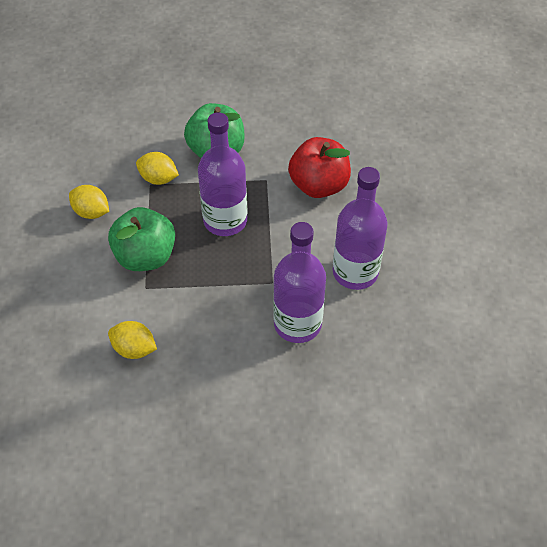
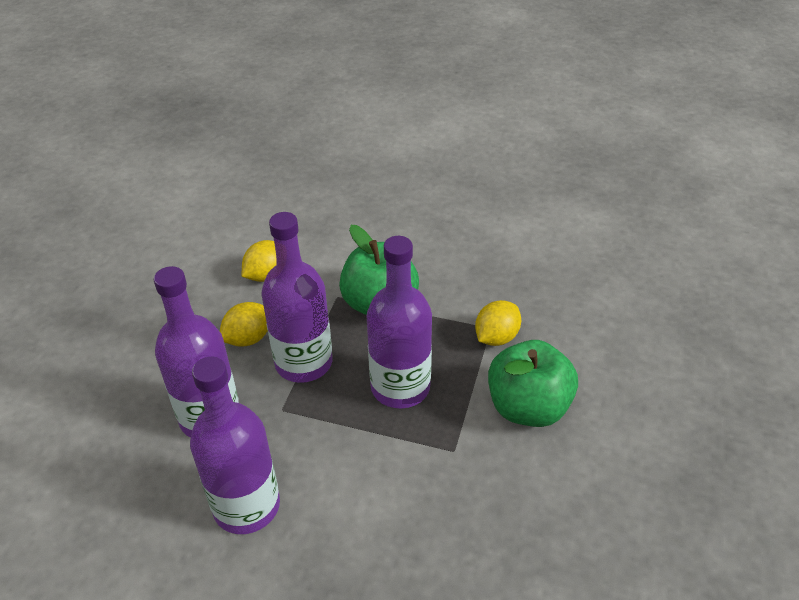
camera: 110 degrees right, 10 degrees down
(91, 212) = (464, 271): yellow lemon -> yellow lemon (248, 338)
(224, 285) = (303, 362): none -> purple bottle
(319, 185) = (418, 513): red apple -> none

